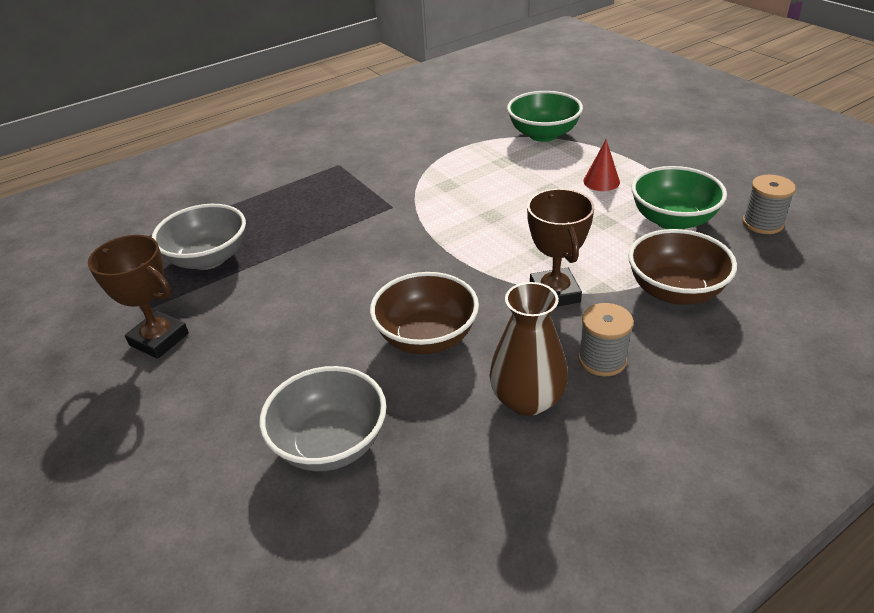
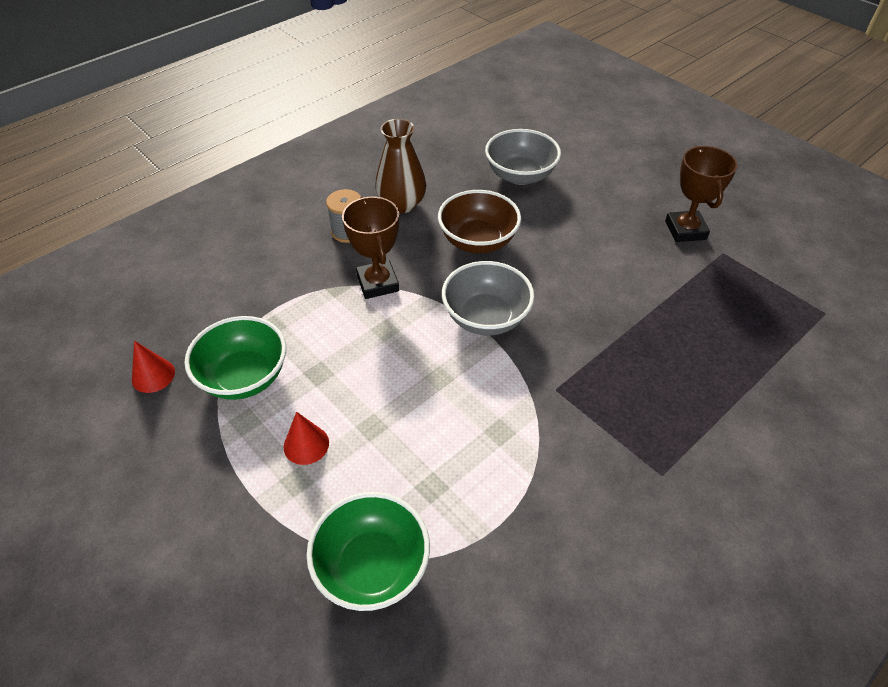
camera: 170 degrees right, 10 degrees up
(159, 339) = (685, 230): brown trophy -> brown trophy turned 60 degrees clockwise
(208, 259) = (711, 307): grey bowl -> grey bowl (486, 318)
(675, 291) = (275, 289): brown bowl -> none
(762, 223) = (153, 375): grey spool -> red cone

